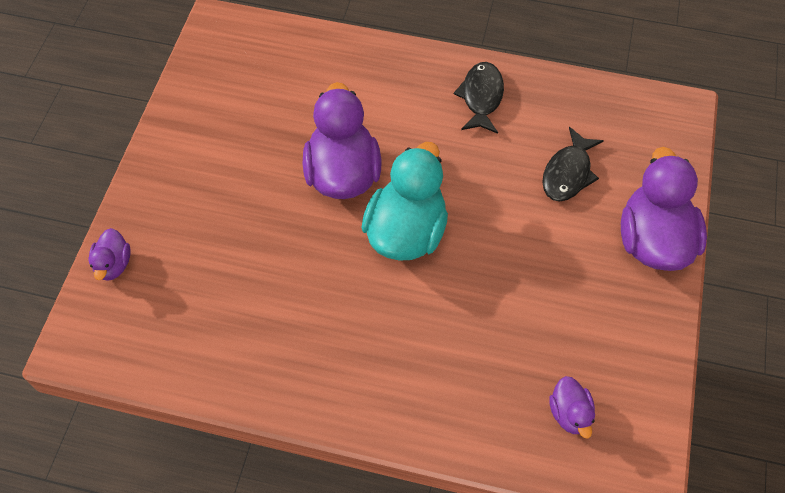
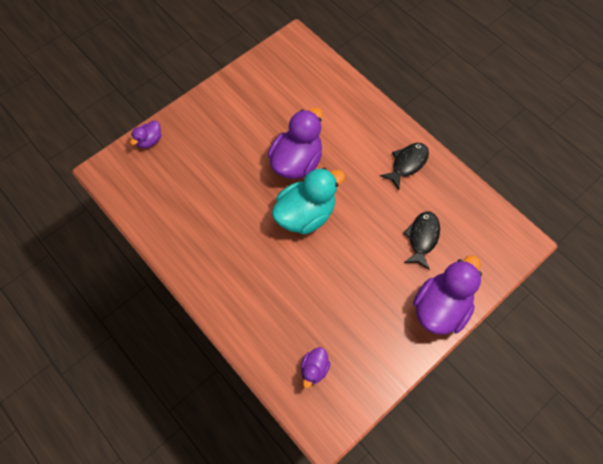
camera: 35 degrees right, 5 degrees up
(568, 173) = (422, 238): black fish -> black fish turned 135 degrees clockwise

